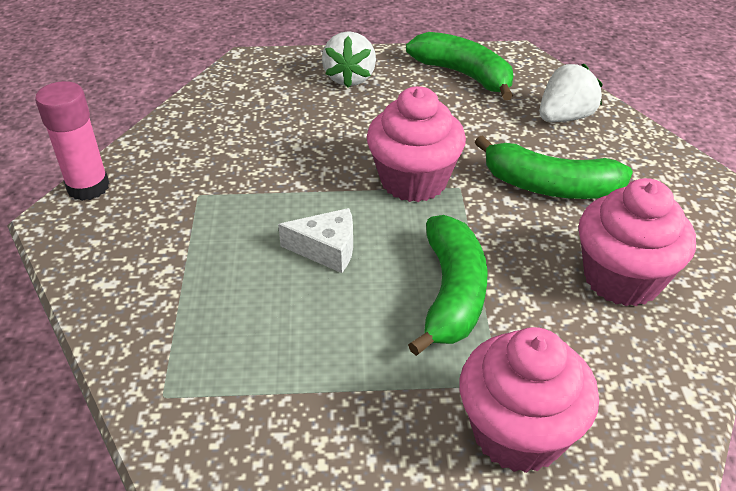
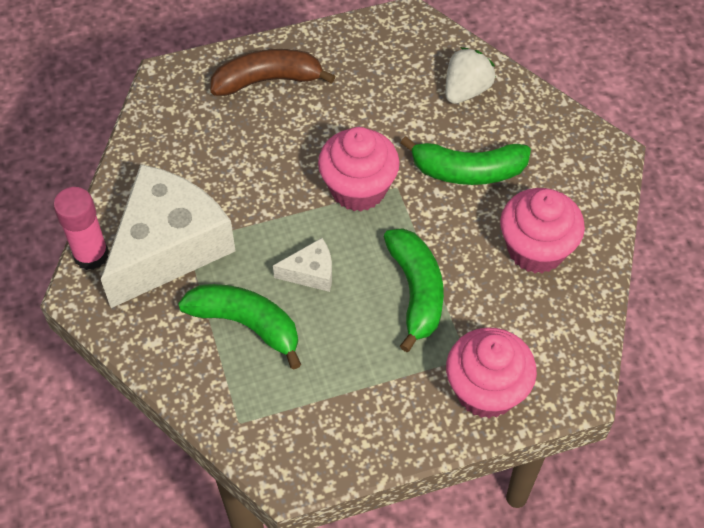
camera: 15 degrees left, 15 degrees up
(175, 195) = (168, 247): none -> white cheese
(349, 78) = (268, 80): white strawberry -> brown banana
(464, 75) = (369, 55): green banana -> green banana (246, 324)

